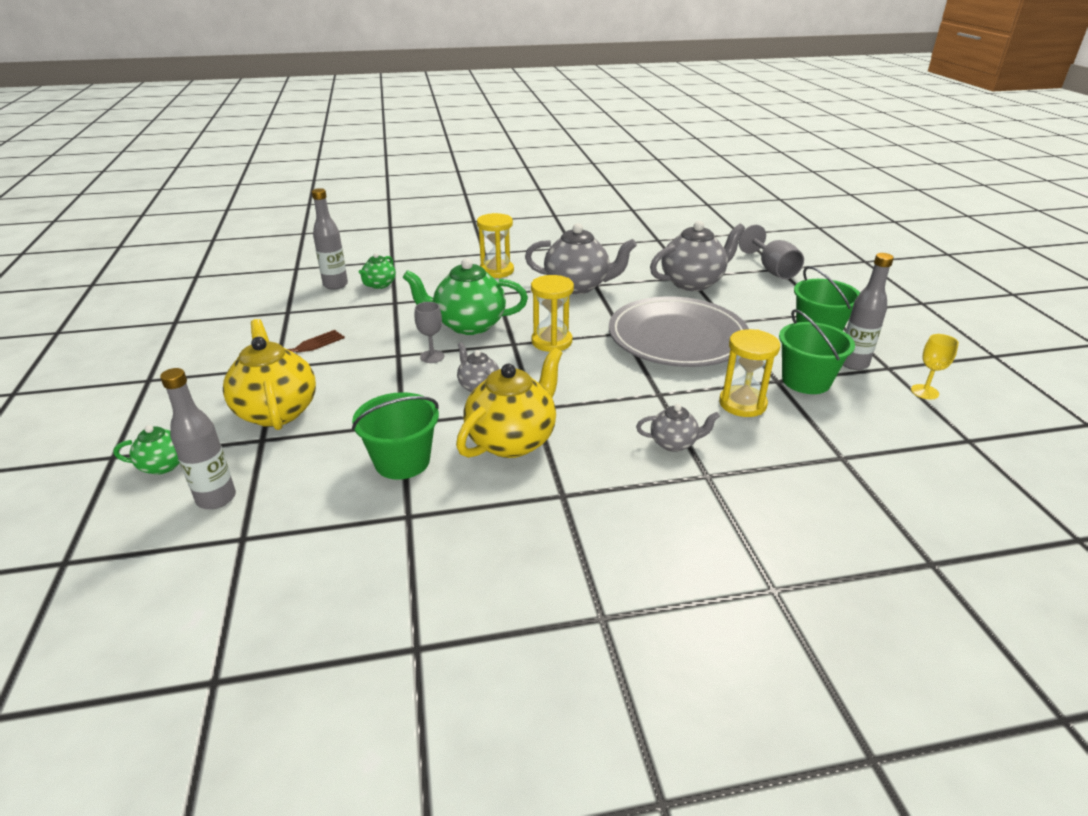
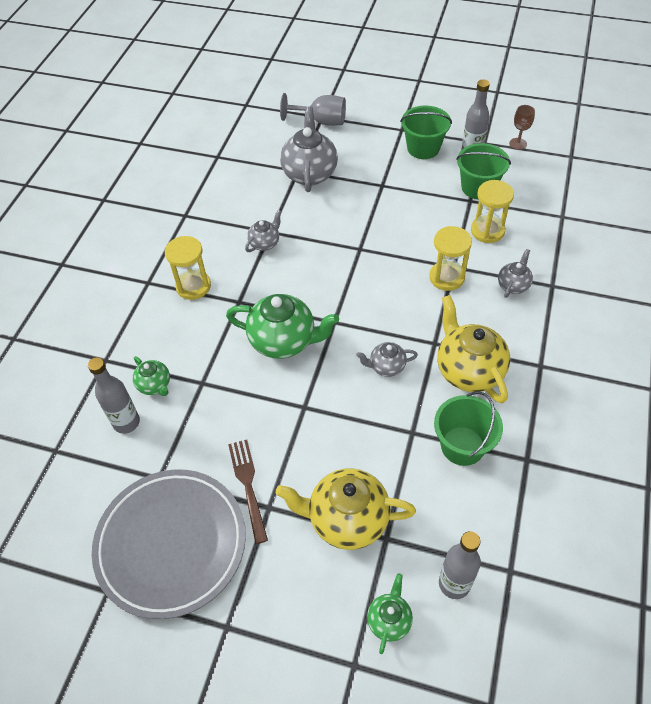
camera: 60 degrees left, 20 degrees up
(432, 356) = (322, 383): grey goblet -> none
(468, 325) = (284, 341): green teapot -> green teapot turned 105 degrees counterclockwise
(551, 342) = (346, 296): yellow hourglass -> yellow hourglass (446, 277)
(578, 286) = (265, 243): grey teapot -> grey teapot, size x0.52
(677, 338) = (387, 222): grey plate -> grey plate (171, 544)
(924, 392) = (518, 144): yellow goblet -> brown goblet

